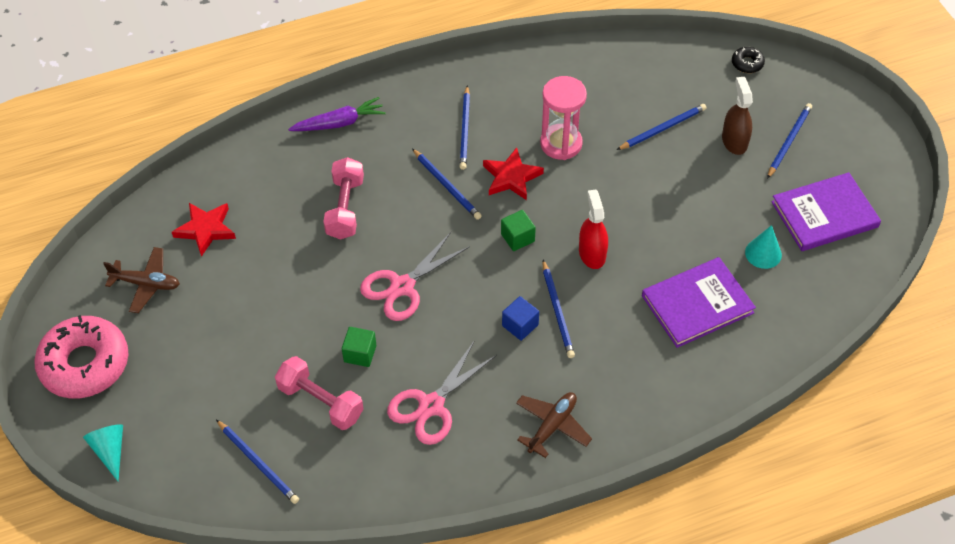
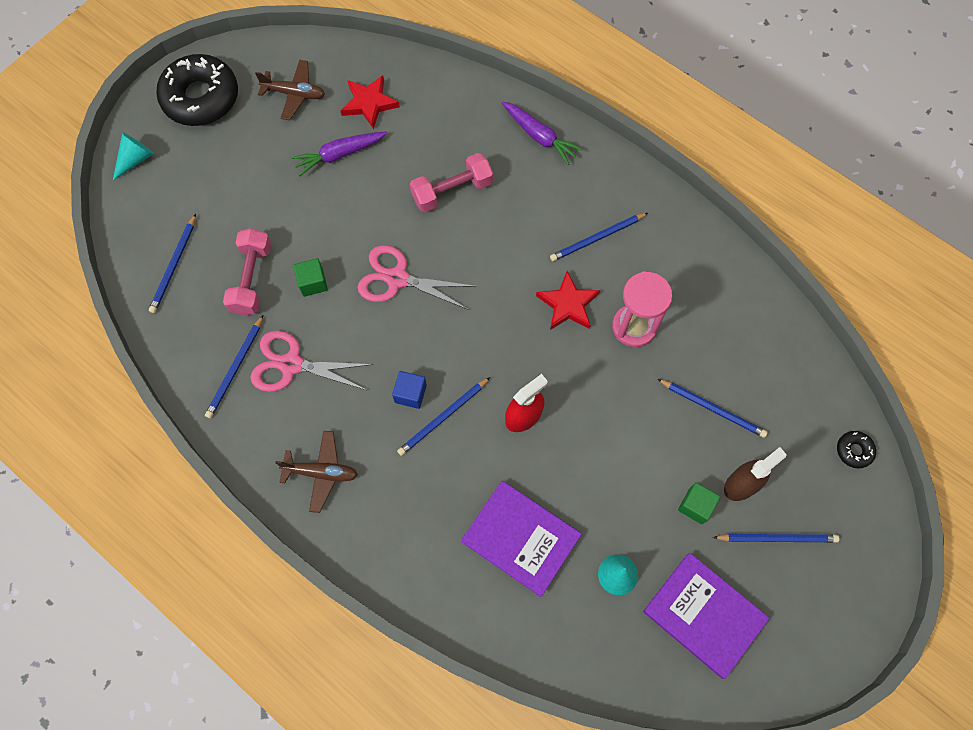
camera: 60 degrees right, 15 degrees up
(85, 364) = (201, 97): pink donut -> black donut
(146, 284) = (294, 94): brown plane -> brown plane turned 60 degrees counterclockwise
(242, 276) = (339, 155): none -> purple carrot
(447, 186) = (524, 257): blue pencil -> blue pencil (235, 368)
(517, 238) = (503, 344): green cube -> green cube (695, 506)

